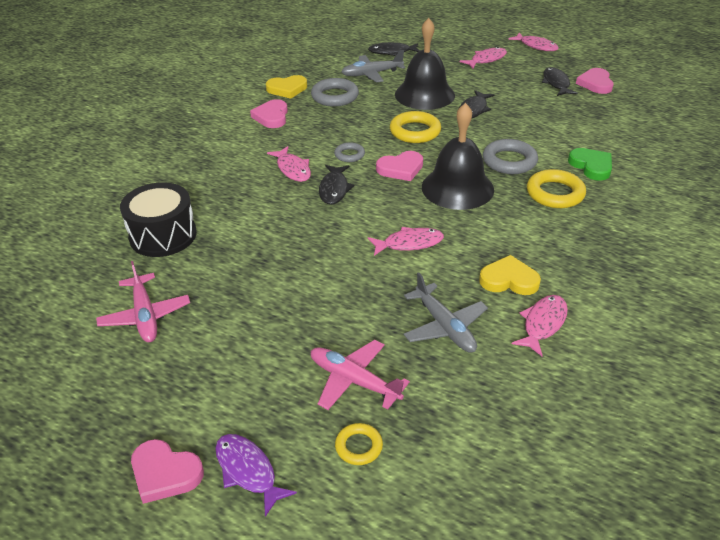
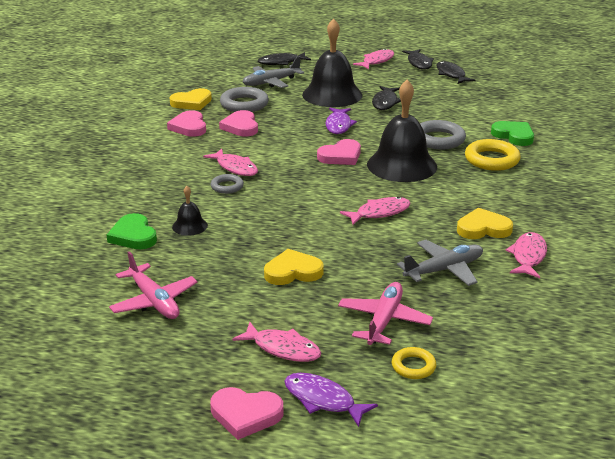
camera: 15 degrees left, 10 degrees down
(163, 235) = (133, 236): black drum -> green heart
(219, 232) = (189, 226): none -> black bell
(291, 303) = (293, 272): none -> yellow heart
(334, 189) = (285, 179): black fish -> black fish (419, 63)
(349, 155) = (285, 150): grey ring -> grey ring (227, 186)
(354, 381) = (384, 321): pink plane -> pink plane turned 90 degrees clockwise
(415, 131) = (338, 125): yellow ring -> purple fish
(444, 326) = (444, 270): grey plane -> grey plane turned 75 degrees counterclockwise
(536, 46) = (418, 46): pink fish -> pink fish (282, 348)
(595, 83) = (487, 72): pink heart -> pink heart (241, 127)

